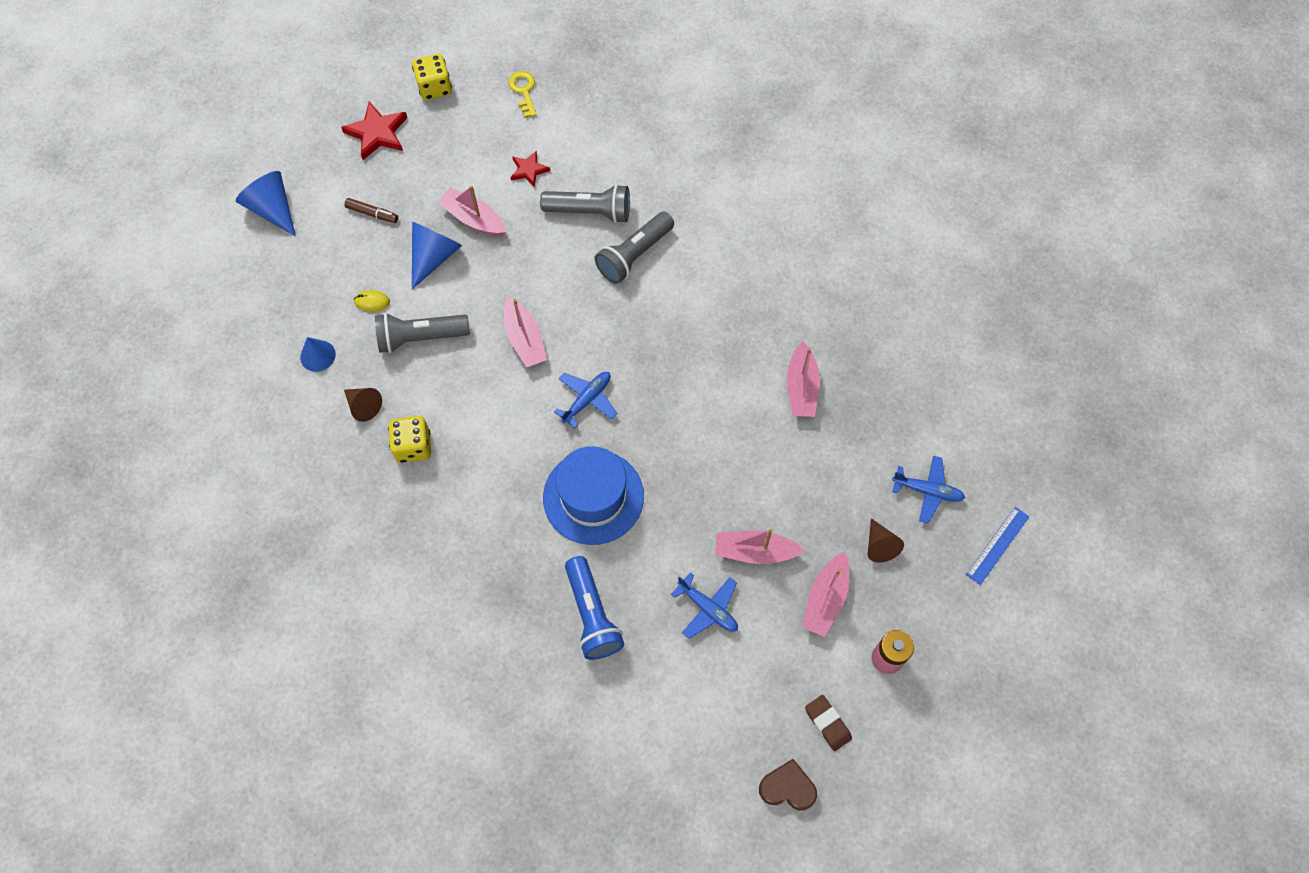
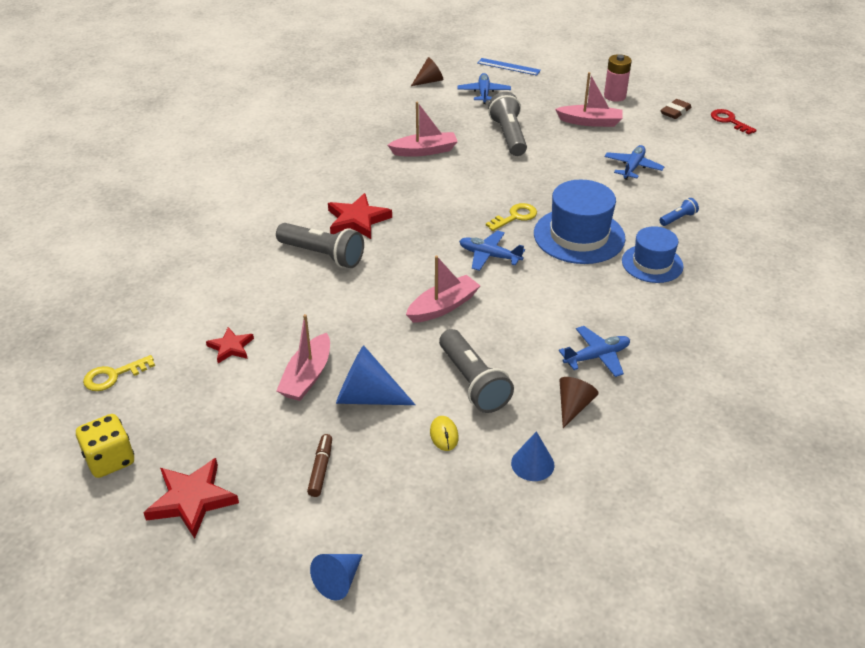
camera: 105 degrees left, 25 degrees down
(273, 209) = (339, 580): blue cone -> blue cone, size x0.64
(413, 446) = (596, 356): yellow dice -> blue plane
(524, 552) = (652, 263): none -> blue hat
(590, 212) = (277, 292): grey flashlight -> grey flashlight (508, 136)
(592, 615) = (678, 218): blue flashlight -> blue flashlight, size x0.49
(646, 444) = (515, 217): none -> yellow key
(684, 295) = (357, 220): none -> red star
(754, 551) = (574, 154): pink boat -> none
(787, 788) = (729, 121): brown heart -> red key
(879, 545) = (536, 106): brown cone -> brown cone (429, 81)

